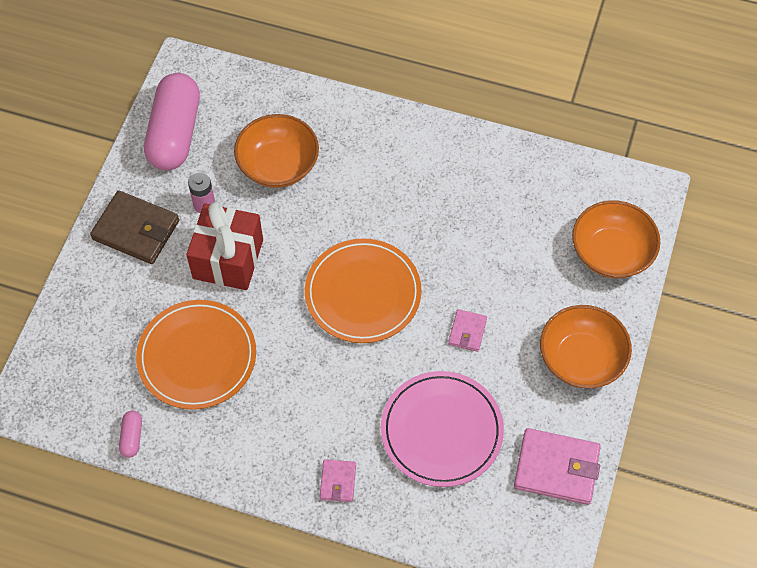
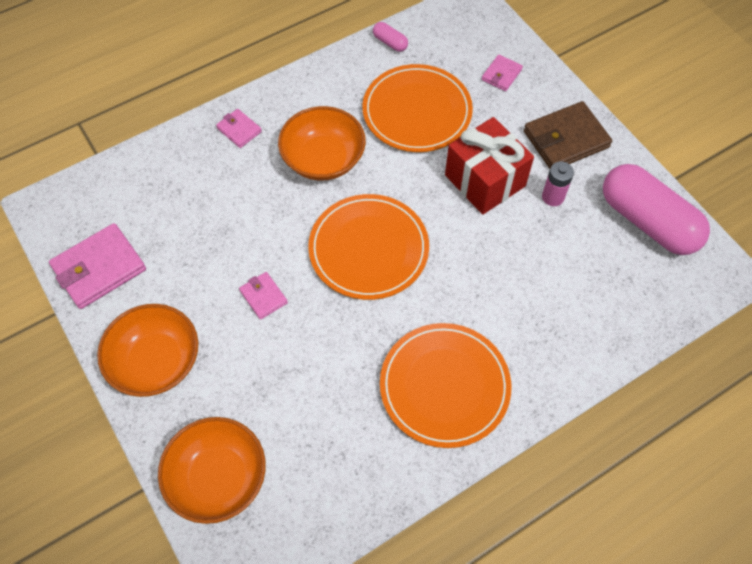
camera: 130 degrees right, 0 degrees up
(99, 320) = (501, 75): none -> pink wallet
(278, 165) = (550, 275): orange bowl -> orange bowl (323, 159)
(424, 172) = (444, 386): none -> orange plate
(441, 430) = (206, 217): pink plate -> none

